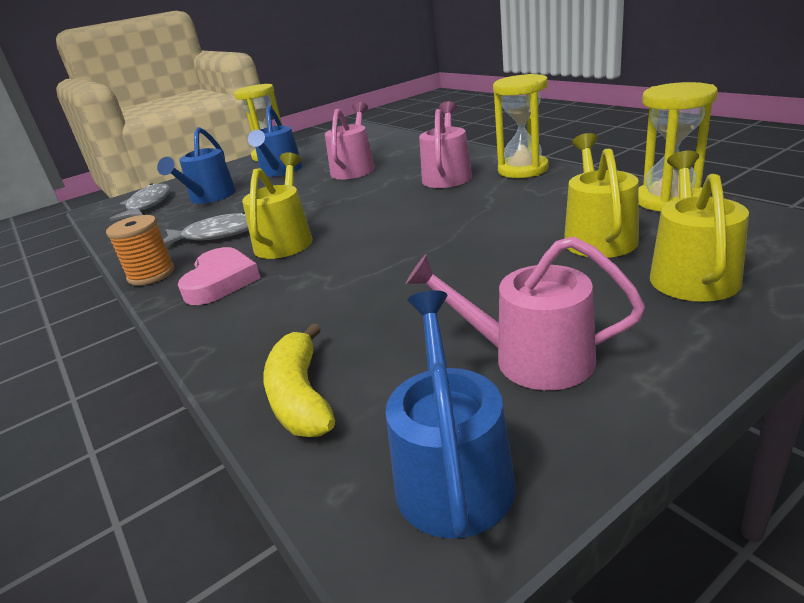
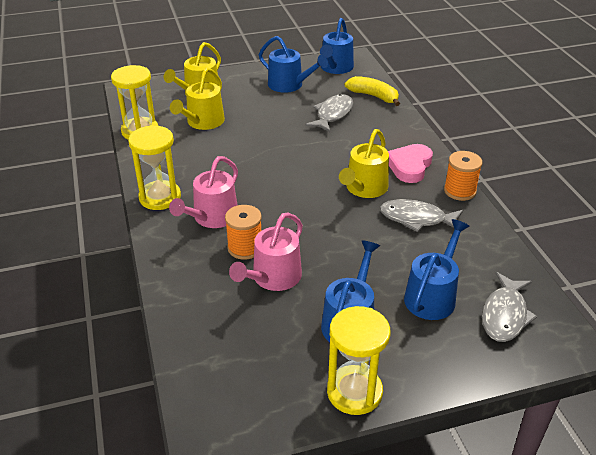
camera: 165 degrees left, 10 degrees up
(301, 397) = (373, 96): yellow banana -> yellow banana turned 60 degrees counterclockwise
(379, 321) = (333, 114): none -> grey fish
(394, 172) = (245, 248): none -> orange spool
(531, 358) = (289, 85): pink watering can -> blue watering can

